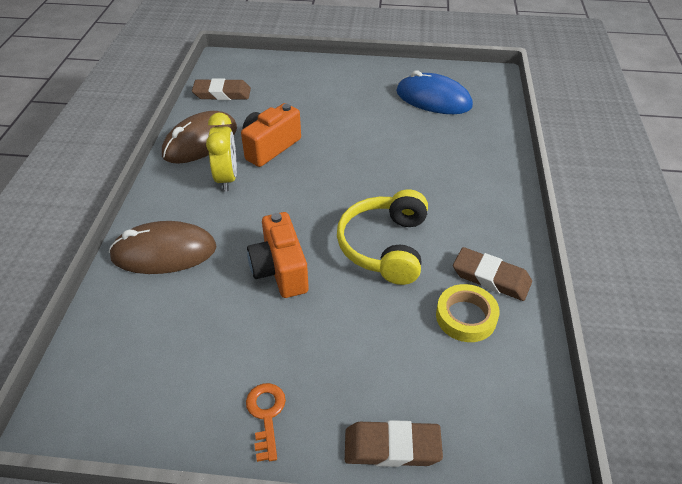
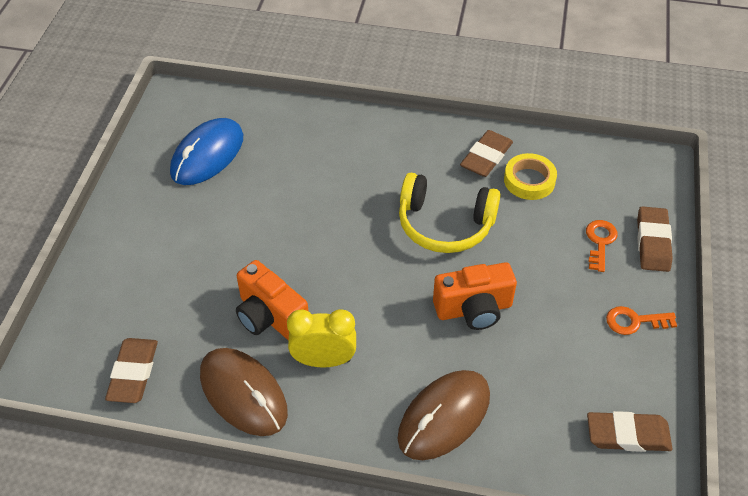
camera: 85 degrees left, 5 degrees up
(120, 397) = (628, 435): none -> brown eraser
(164, 252) = (444, 417): brown mouse -> brown mouse turned 45 degrees clockwise
(383, 385) = (600, 242): none -> orange key

